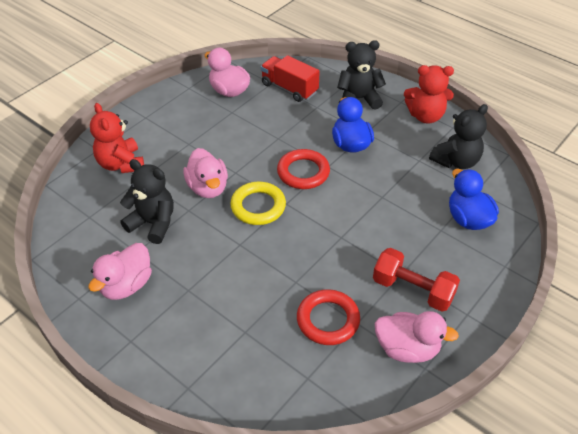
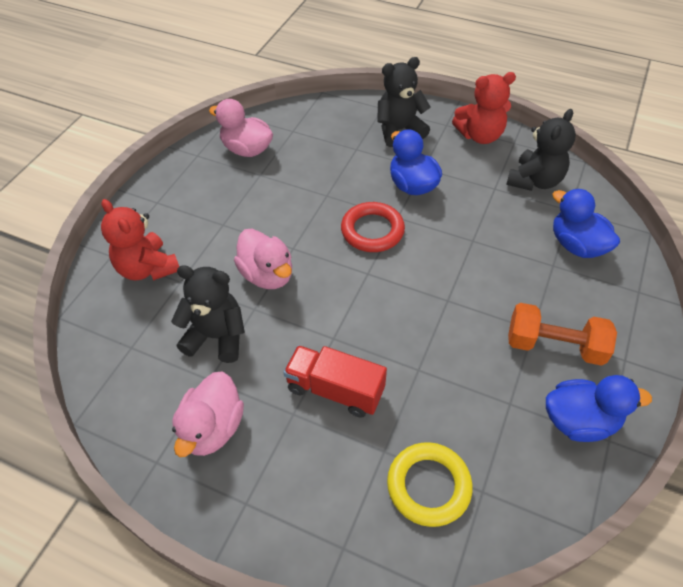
camera: 15 degrees left, 5 degrees up
(258, 206) = (336, 285): yellow ring -> yellow ring (428, 486)
(289, 88) = (316, 133): red truck -> red truck (335, 390)
(328, 320) = (475, 409): red ring -> none
(407, 349) = (579, 421): pink duck -> blue duck
(413, 290) = (554, 345): red dumbbell -> orange dumbbell

